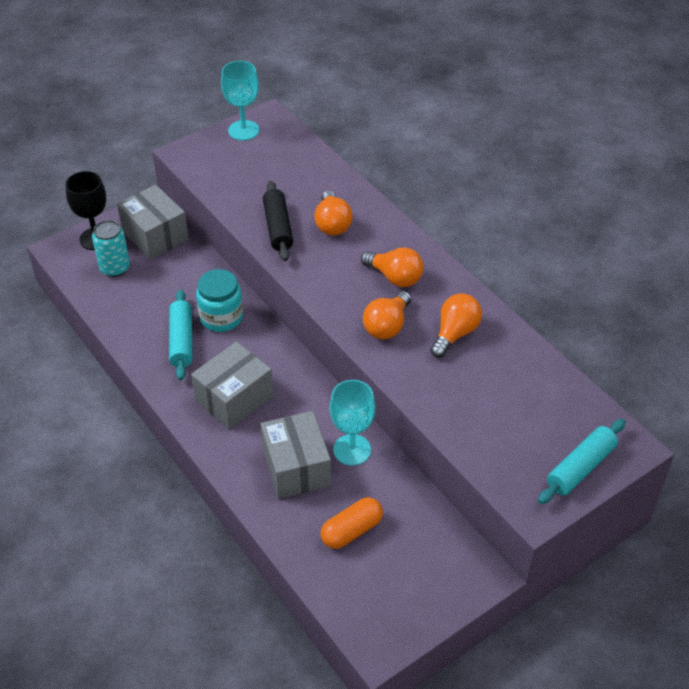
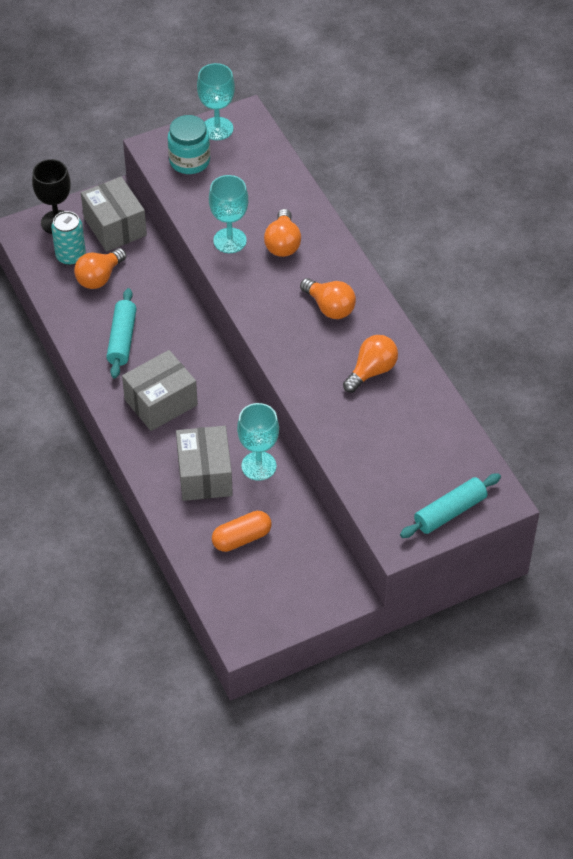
camera: 10 degrees right, 5 degrees up
(221, 317) = (163, 321): turquoise jar -> turquoise jar (189, 161)
(278, 227) = (230, 240): black rolling pin -> turquoise goblet
(387, 326) = (310, 355): orange light bulb -> orange light bulb (99, 277)

